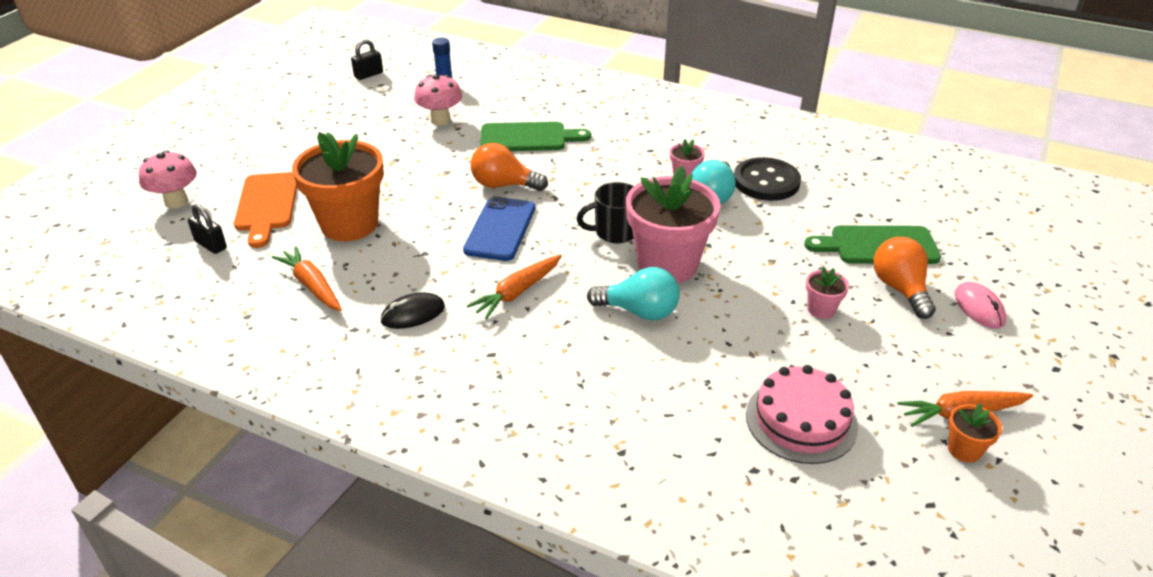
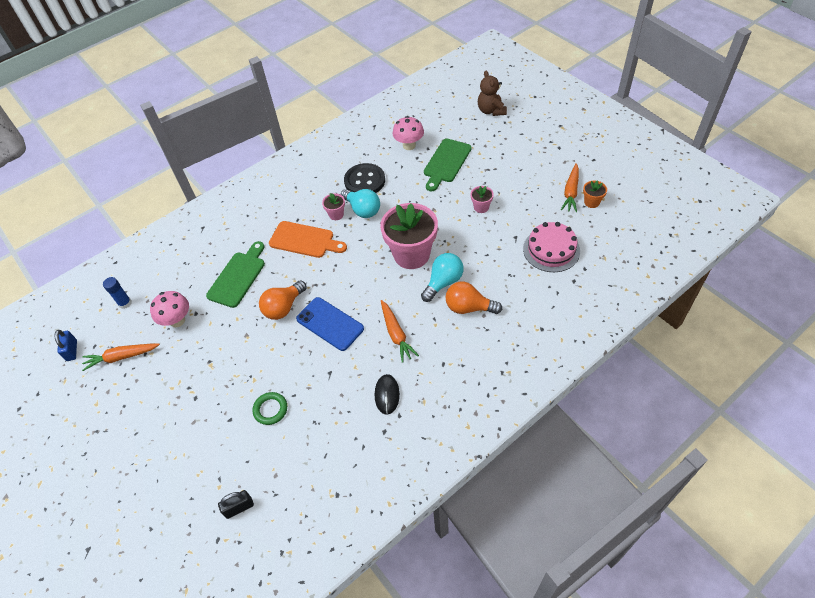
camera: 60 degrees left, 15 degrees up
(176, 202) = (163, 527): pink mushroom -> pink mushroom (409, 145)
(266, 205) = (212, 460): orange cutting board -> orange cutting board (305, 240)
(312, 286) = (326, 447): orange carrot -> orange carrot (121, 357)
(349, 224) = (270, 409): orange flower pot -> green ring
(368, 75) = (72, 350): black padlock -> blue padlock
(614, 232) = (368, 268): black mug -> none
(900, 289) = (482, 171): orange light bulb -> orange light bulb (469, 307)
(979, 308) = (509, 151): pink mouse -> none
(1047, 261) = (491, 111): none -> brown teddy bear

